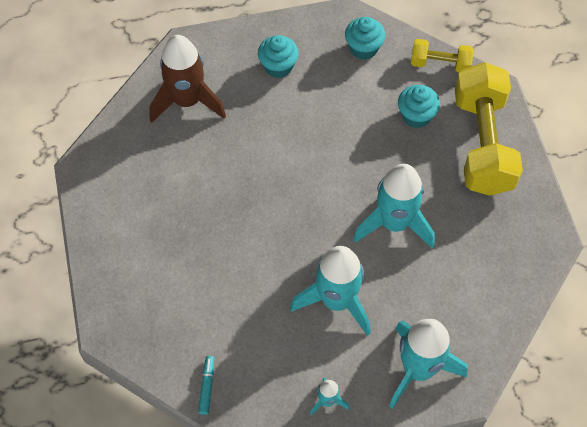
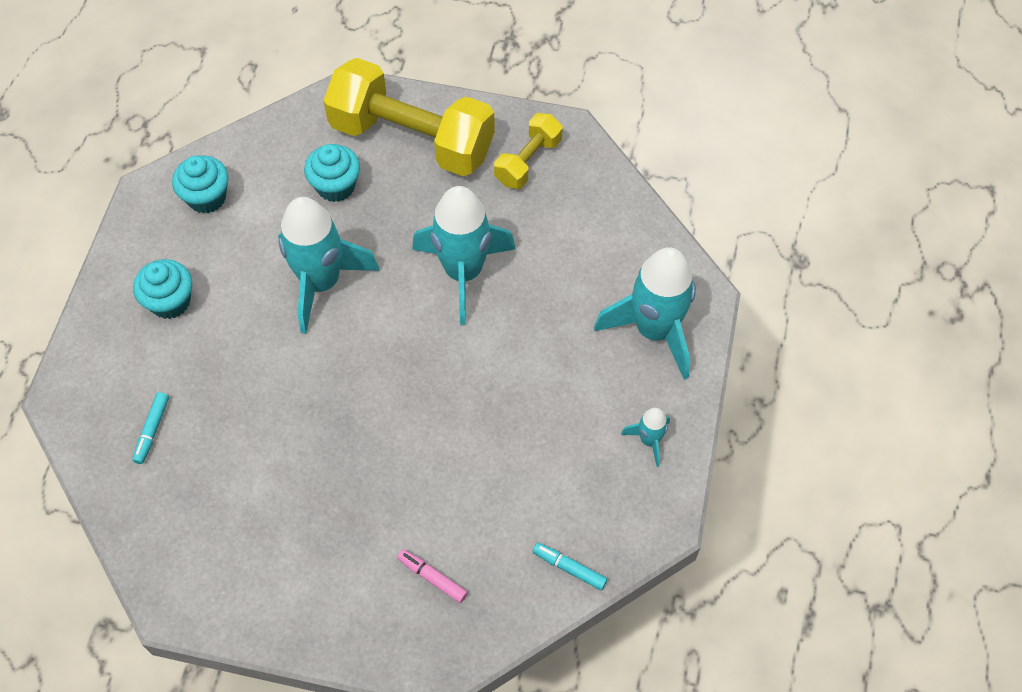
camera: 65 degrees left, 0 degrees up
(162, 304) = (432, 578): none -> pink marker
(187, 101) = (152, 430): brown rocket -> turquoise marker
(336, 301) = (530, 376): turquoise rocket -> turquoise rocket (321, 283)
(440, 64) = (281, 130): yellow dumbbell -> yellow dumbbell (528, 161)

